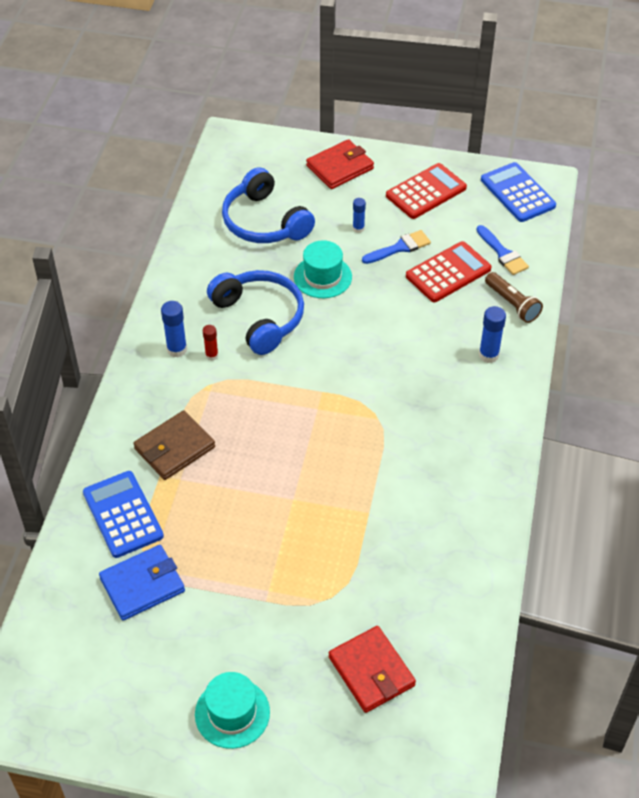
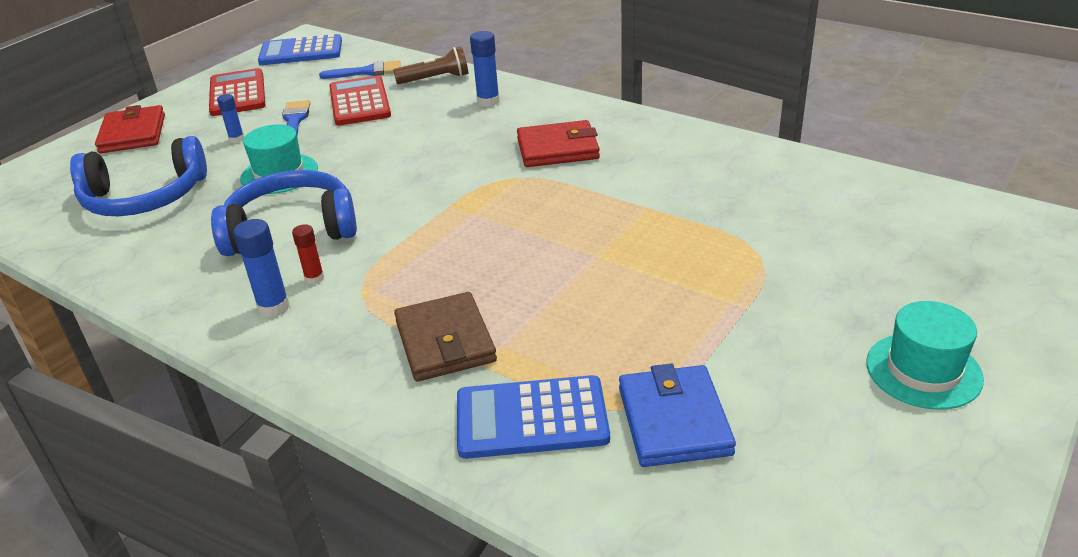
camera: 65 degrees left, 15 degrees down
(371, 671) = (877, 247): red wallet -> red wallet (558, 149)

